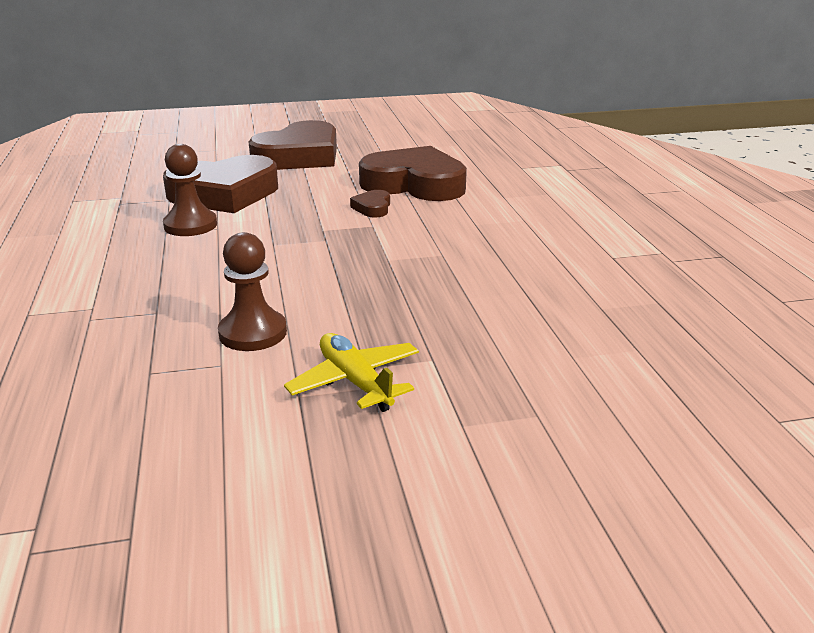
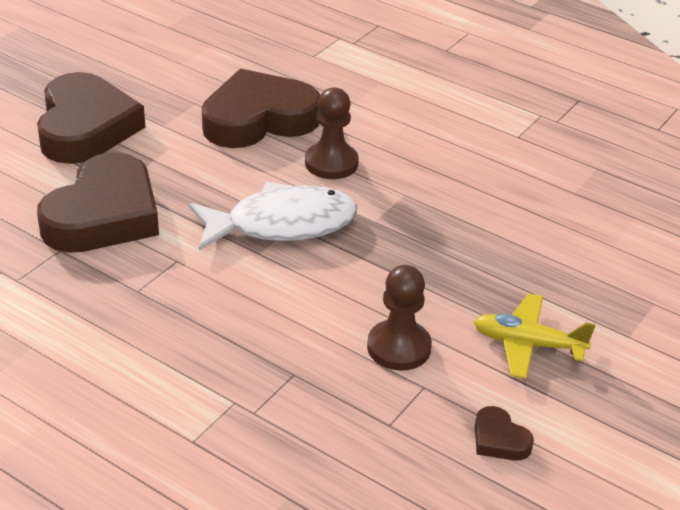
camera: 45 degrees left, 10 degrees up
(190, 225) = (146, 270): brown pawn -> brown pawn (331, 163)
(318, 236) = (282, 224): none -> white fish
(373, 208) = (270, 167): brown heart -> brown heart (499, 439)

